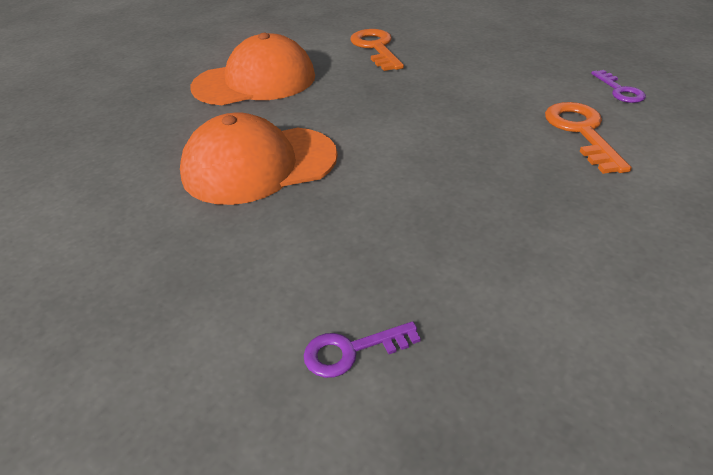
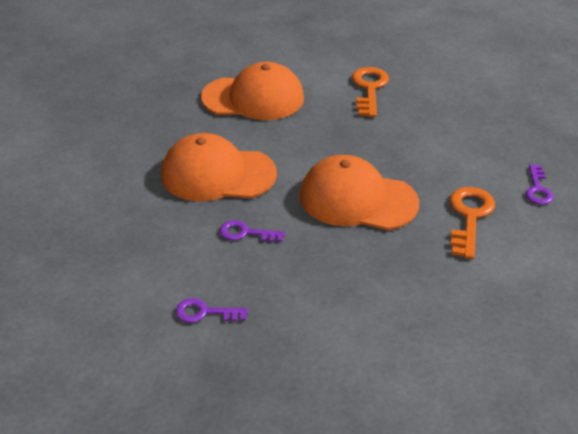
camera: 20 degrees right, 0 degrees up
(339, 222) = (246, 233): none -> purple key
(447, 147) = (357, 199): none -> orange cap

